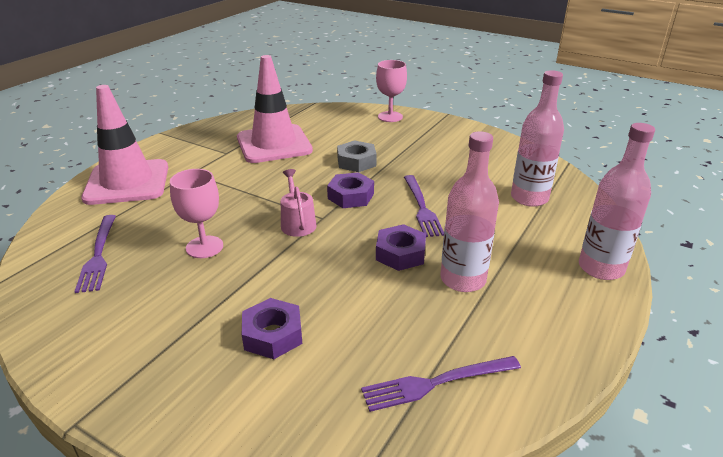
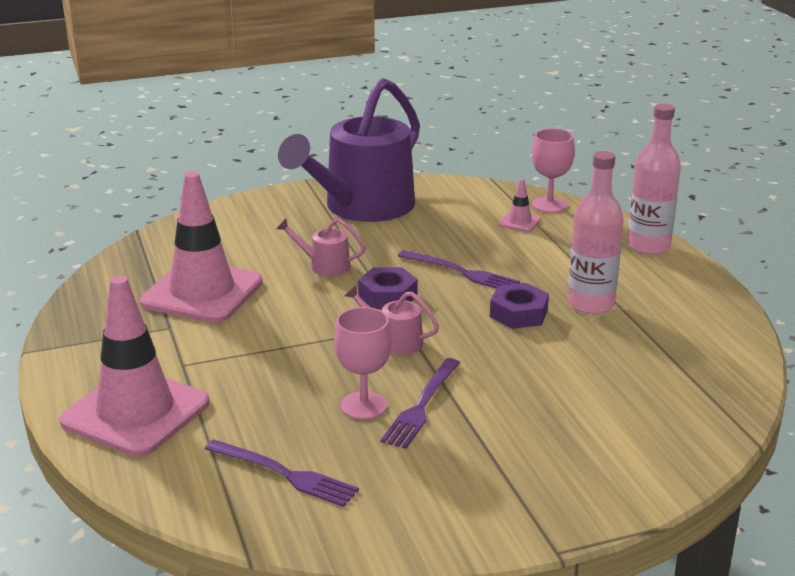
camera: 50 degrees left, 5 degrees down
(272, 335) = (554, 416): purple nut -> none
(356, 162) = (324, 265): grey nut -> pink watering can
(390, 117) = (257, 208): pink goblet -> pink goblet (549, 205)
(436, 383) = (693, 369): purple fork -> purple fork (421, 406)
(446, 141) = (362, 207): none -> purple watering can
(529, 198) = (519, 222): pink bottle -> pink traffic cone

